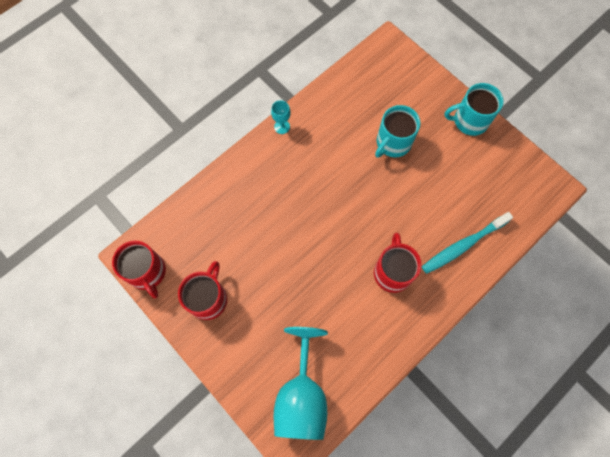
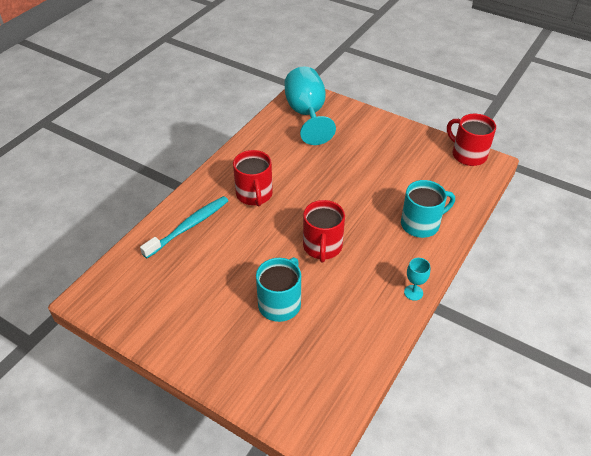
camera: 165 degrees right, 25 degrees down
(208, 298) = (407, 149): red mug -> red mug (322, 247)
(469, 121) = (190, 350): turquoise mug -> turquoise mug (421, 224)

